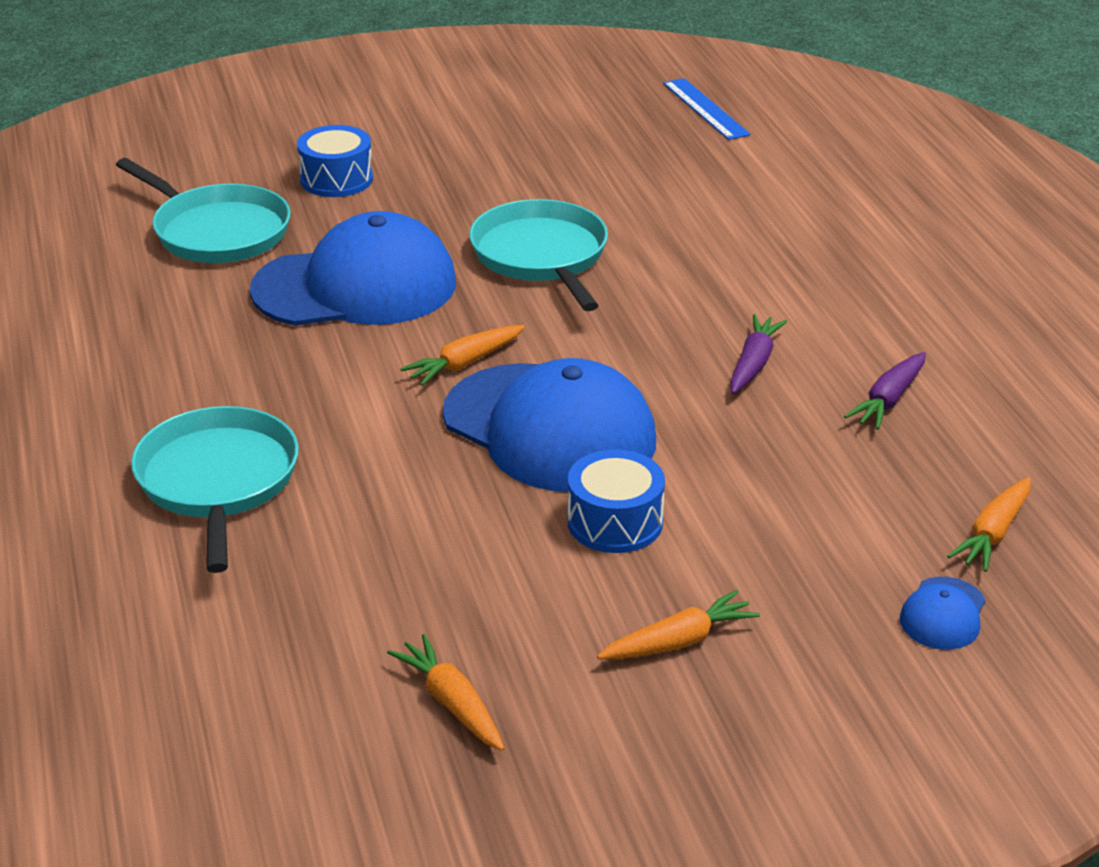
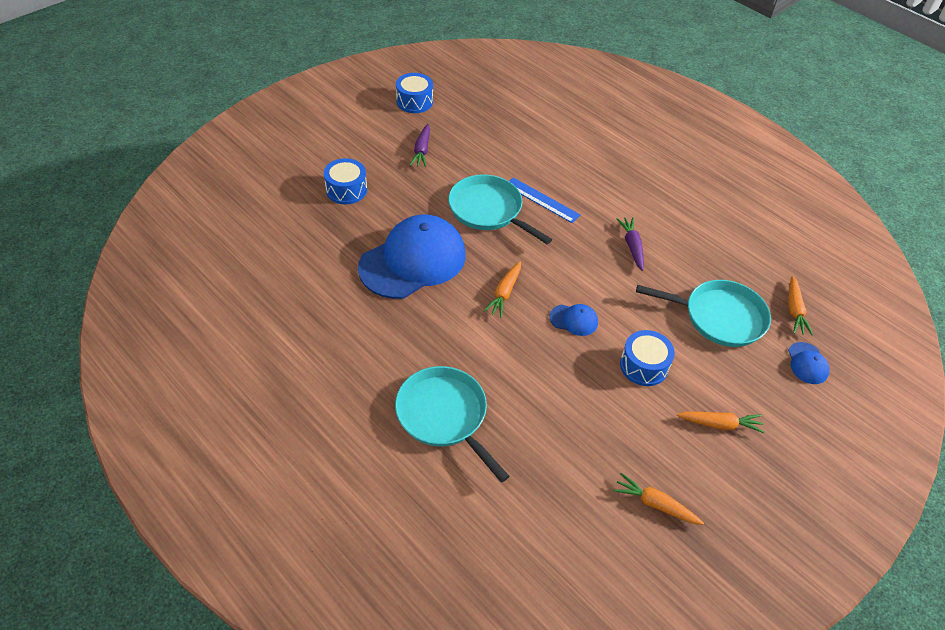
camera: 30 degrees left, 15 degrees up
(217, 231) = (311, 246): turquoise pan -> turquoise pan (719, 317)
(549, 429) = (574, 320): blue cap -> blue cap, size x0.41
(552, 98) = (414, 101): none -> blue drum
(679, 641) = (720, 424): orange carrot -> orange carrot turned 60 degrees clockwise
(705, 109) = (493, 88): blue ruler -> blue ruler (542, 200)
(888, 400) = (702, 248): purple carrot -> purple carrot (422, 150)

